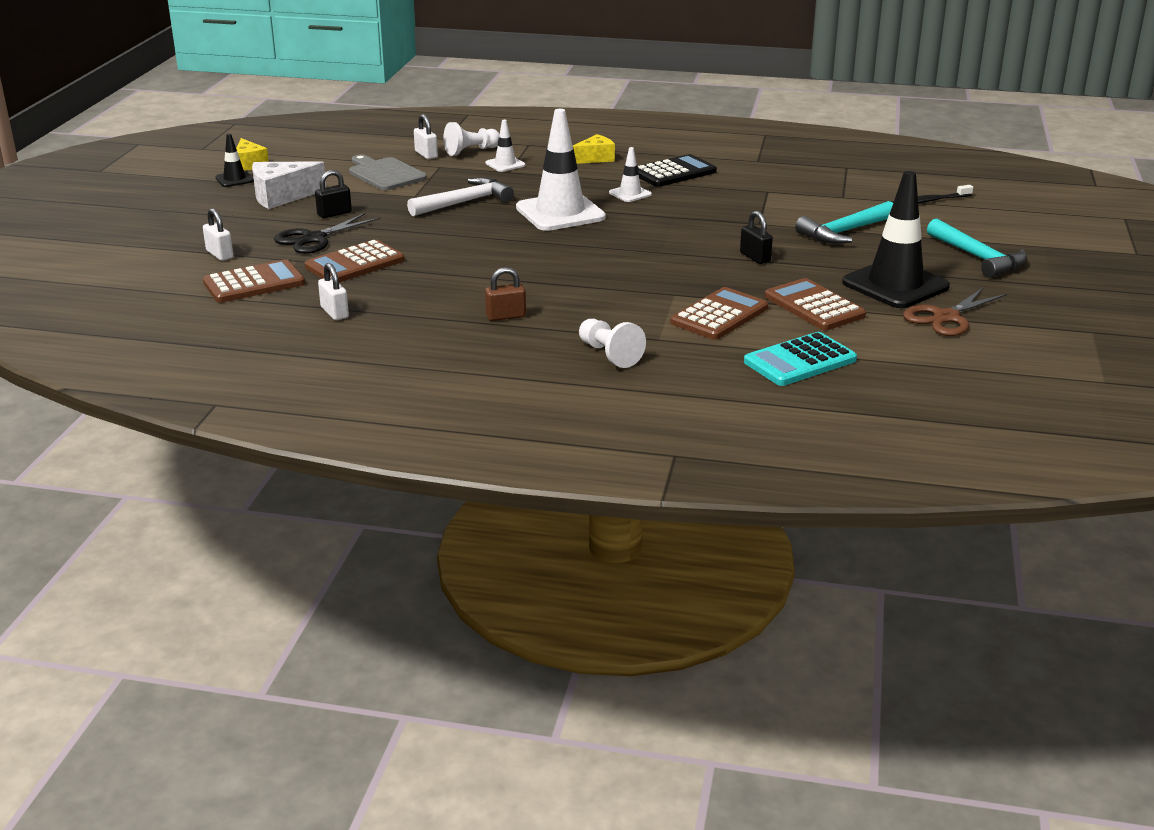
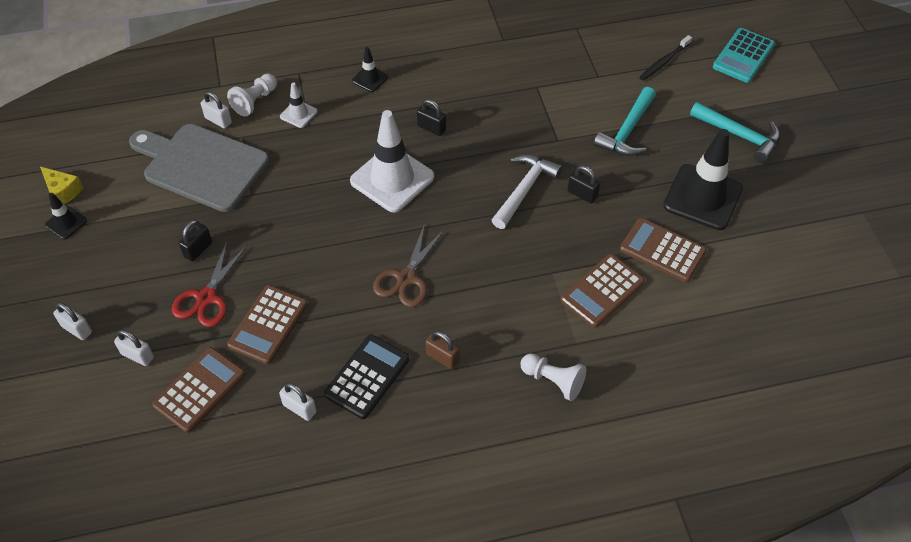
camera: 25 degrees left, 25 degrees up
(183, 231) = (77, 329): none -> white padlock
(281, 196) = (130, 237): white cheese -> none
(314, 239) = (206, 298): black scissors -> red scissors
(385, 174) = (201, 166): grey cutting board -> grey cutting board, size x1.60
(465, 202) = (302, 190): white hammer -> white hammer (524, 190)
(506, 316) = (442, 357): brown padlock -> brown padlock turned 75 degrees clockwise
(595, 158) = (370, 79): yellow cheese -> black traffic cone
(630, 194) = (431, 128): white traffic cone -> black padlock
(674, 172) = (447, 81): black calculator -> black calculator (367, 377)
(719, 315) = (602, 291): brown calculator -> brown calculator turned 150 degrees counterclockwise
(800, 361) = (693, 333): turquoise calculator -> turquoise calculator (743, 56)
(946, 317) = (760, 231): brown scissors -> brown scissors (406, 278)

